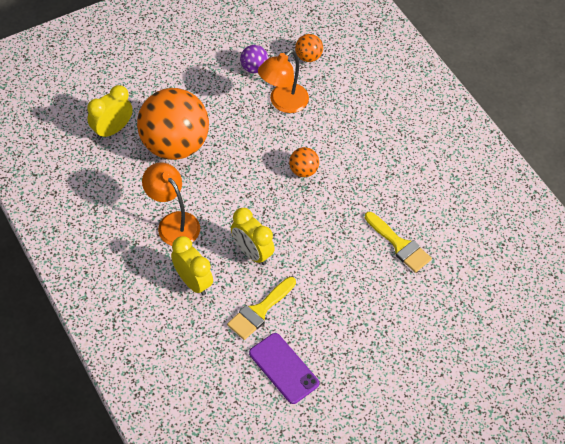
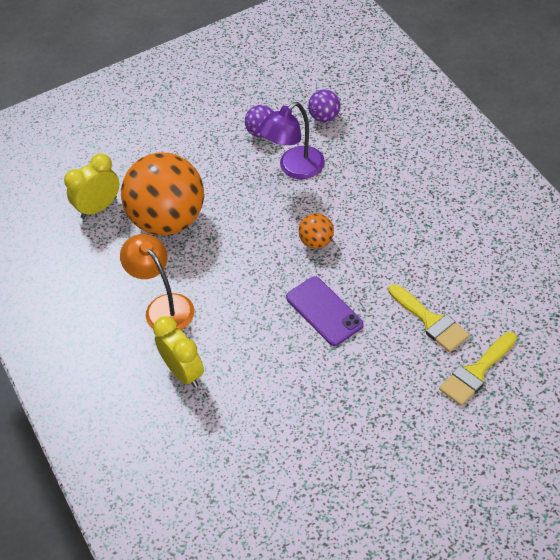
camera: 10 degrees right, 5 degrees down
(252, 252) = (254, 337): yellow clock -> none
(259, 311) = (261, 403): yellow brush -> yellow brush (476, 372)
(283, 103) = (294, 168): orange lamp -> purple lamp
(283, 368) = (288, 470): purple phone -> purple phone (324, 311)
(308, 57) = (325, 117): orange ball -> purple ball

